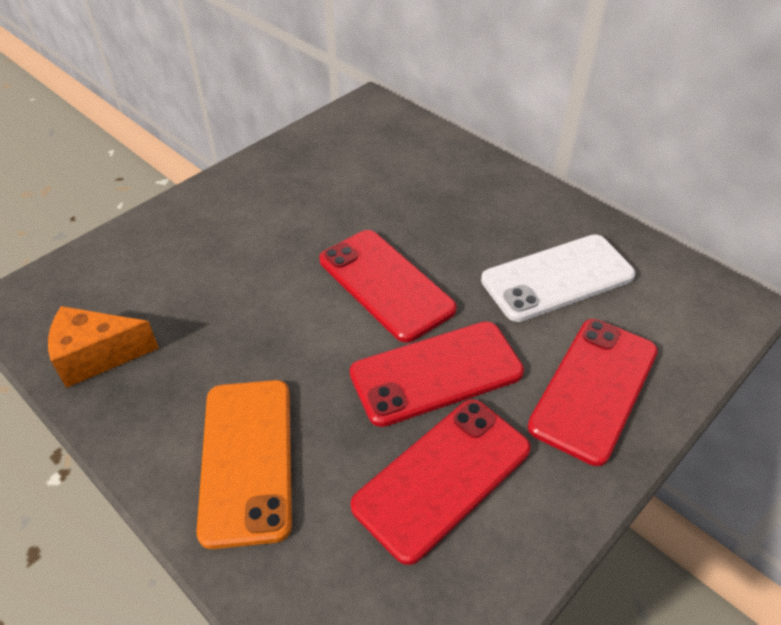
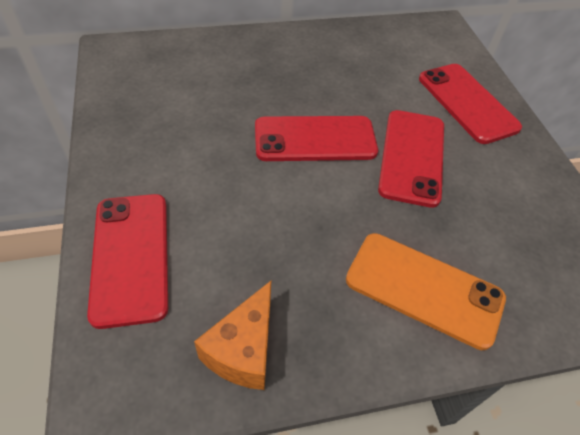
camera: 60 degrees left, 5 degrees up
(443, 477) = (494, 196): red phone -> red phone (131, 257)
(557, 278) = (374, 68): white phone -> none

